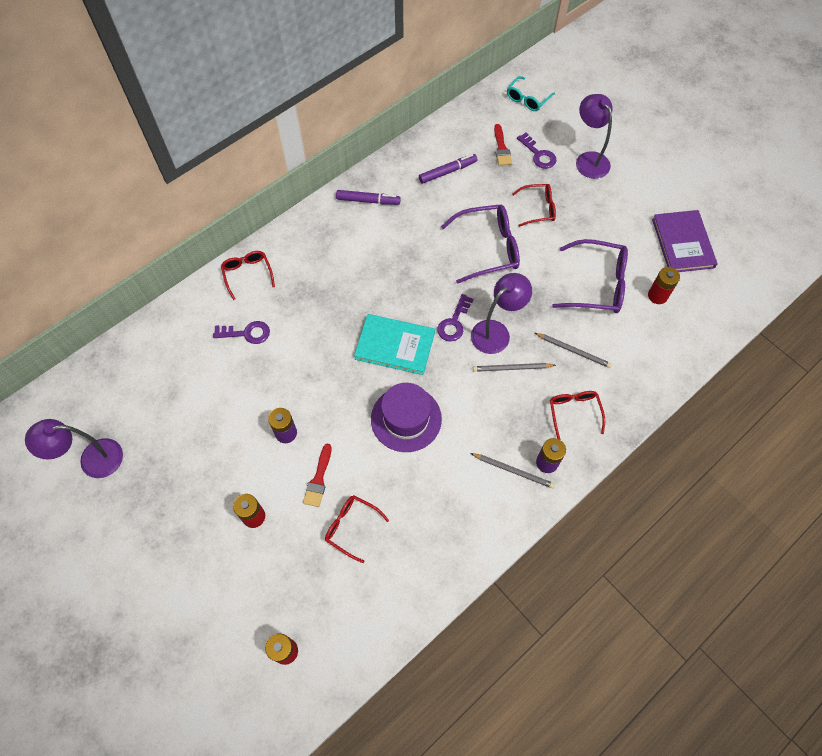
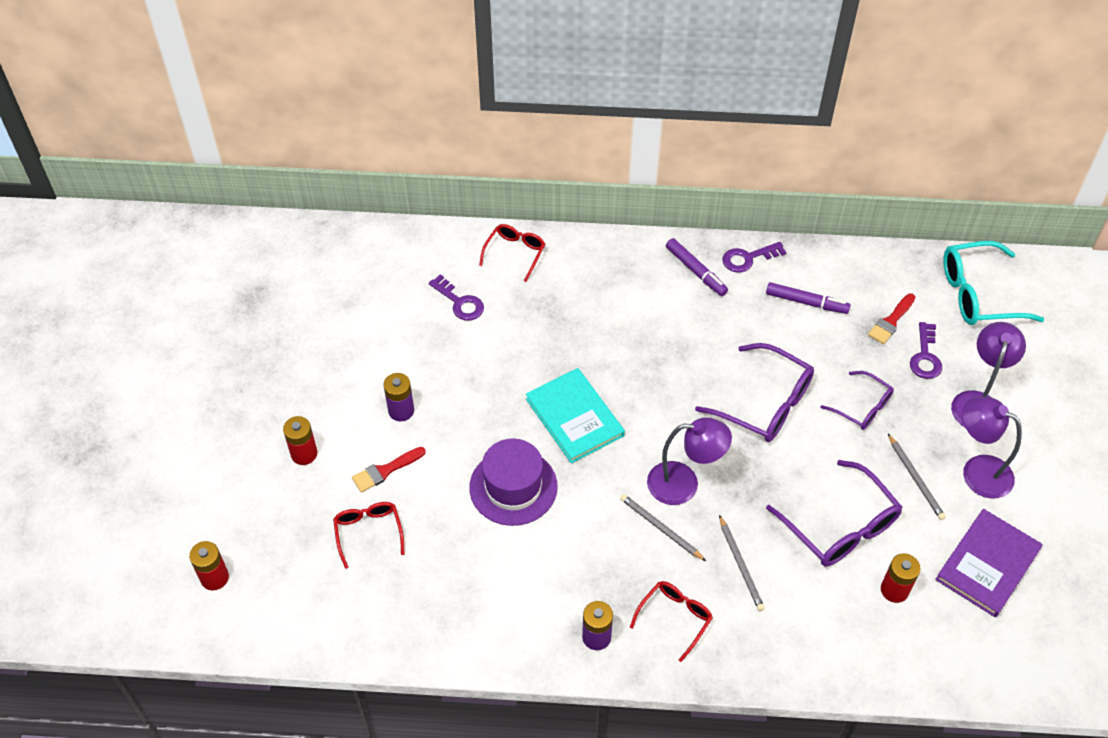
camera: 45 degrees right, 10 degrees down
(92, 460) = (237, 304): purple lamp -> purple lamp (977, 471)
(454, 322) = (652, 442): purple key -> purple key (748, 258)
(513, 471) = (557, 615): grey pencil -> grey pencil (915, 479)
(527, 99) = (978, 294): turquoise glasses -> turquoise glasses, size x1.68
(538, 208) = (862, 407): red glasses -> purple glasses

